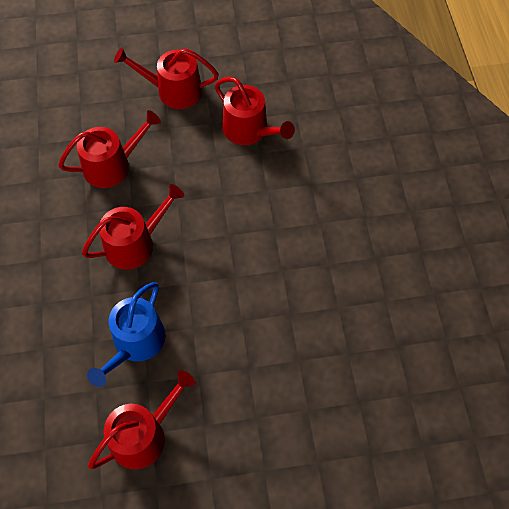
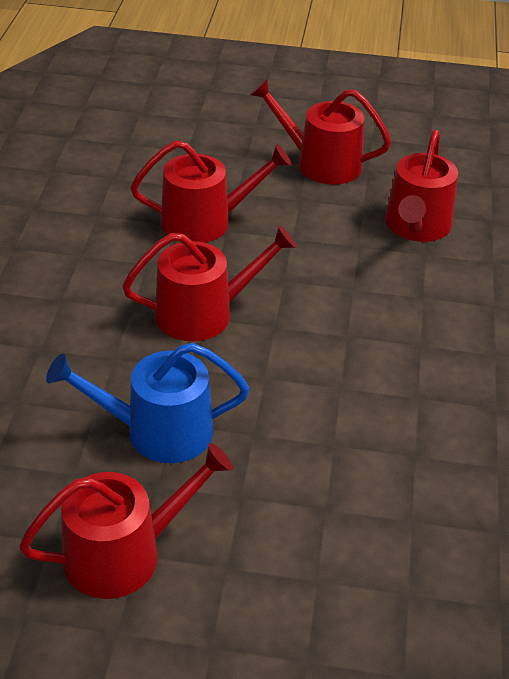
camera: 15 degrees right, 20 degrees down
(136, 343) = (158, 431): blue watering can -> blue watering can turned 45 degrees clockwise
(249, 130) = (416, 226): red watering can -> red watering can turned 45 degrees clockwise

